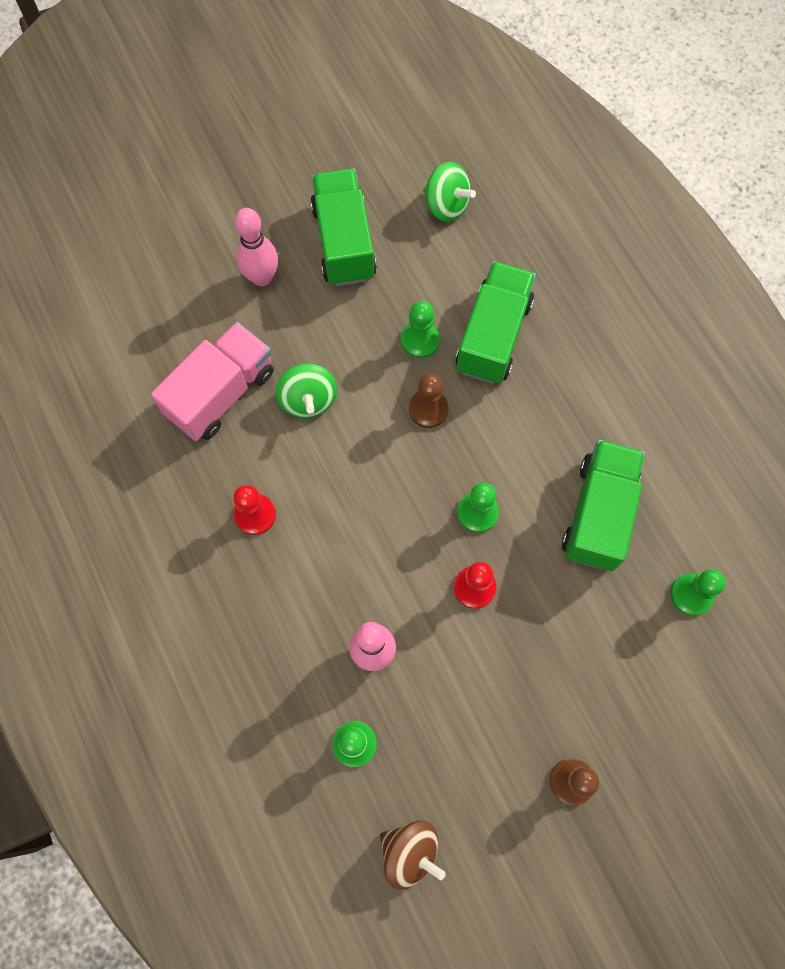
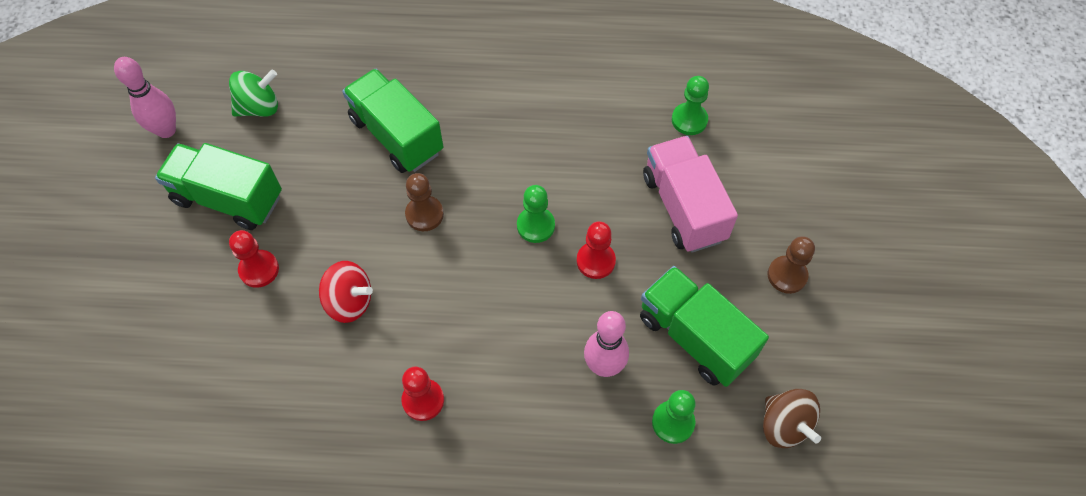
camera: 60 degrees left, 10 degrees down
(221, 393) = (289, 371): pink truck -> pink truck (683, 207)
(262, 277) = (207, 280): pink bowling pin -> pink bowling pin (166, 130)
(294, 310) = (259, 269): none -> red pawn
(308, 400) = (349, 302): green spinning top -> red spinning top
(410, 852) = (784, 425): brown spinning top -> brown spinning top turned 90 degrees clockwise
(420, 340) = (361, 189): green pawn -> none
(598, 513) = (590, 144): green truck -> green truck (695, 337)

